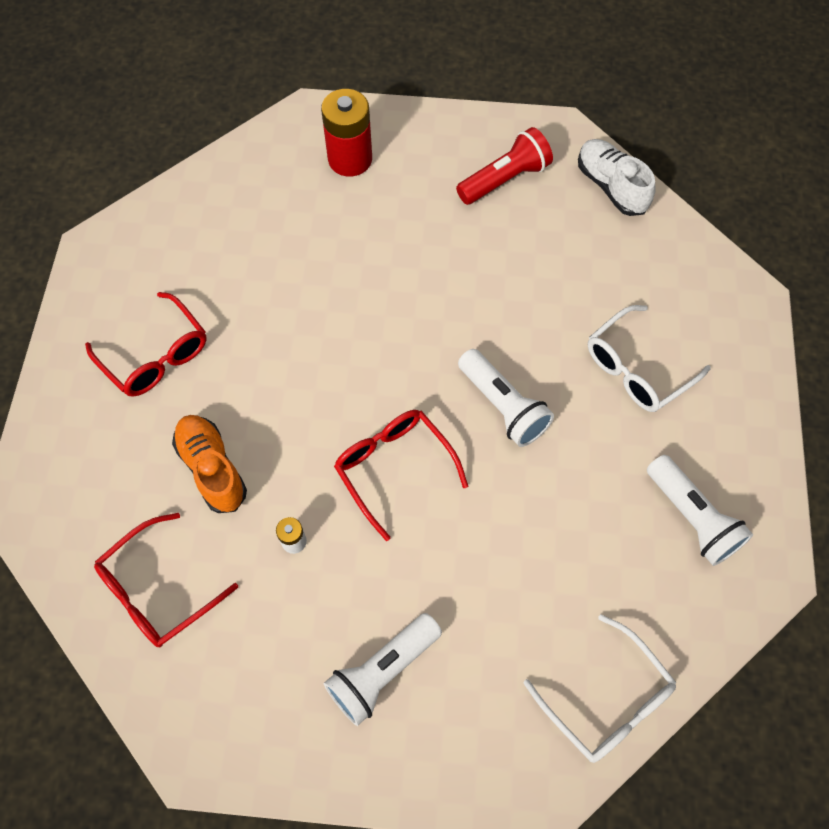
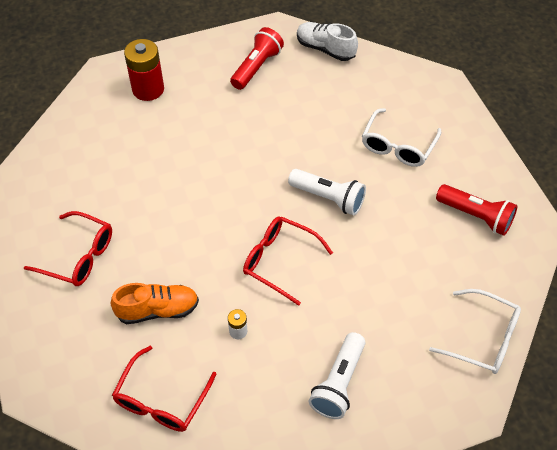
camera: 25 degrees left, 10 degrees down
(212, 468) = (158, 310): orange shoe -> orange shoe turned 135 degrees clockwise
(691, 517) = (475, 216): white flashlight -> red flashlight

